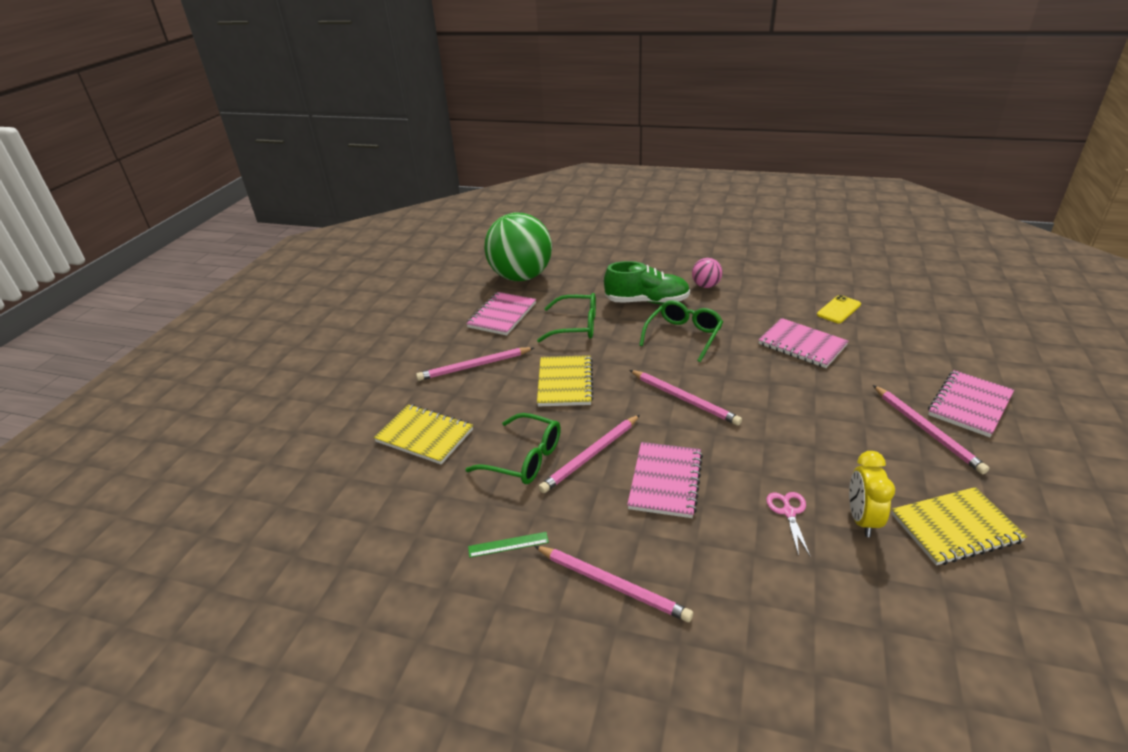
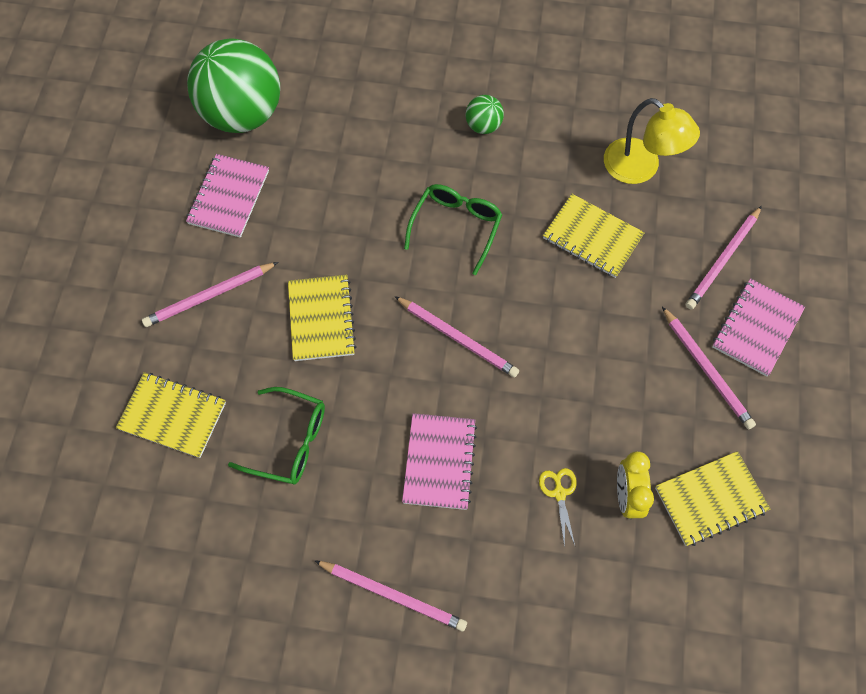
camera: 10 degrees left, 30 degrees up
(508, 544) = (288, 558): green ruler -> none
(576, 326) = (325, 214): green glasses -> none
(591, 455) = (360, 432): pink pencil -> pink pencil (723, 260)
(647, 301) = (410, 161): green shoe -> none
(705, 286) = (483, 126): pink ball -> green ball
(788, 512) = (559, 493): pink scissors -> yellow scissors
(802, 345) = (592, 237): pink notebook -> yellow notebook
(838, 309) = (640, 168): yellow phone -> yellow lamp

